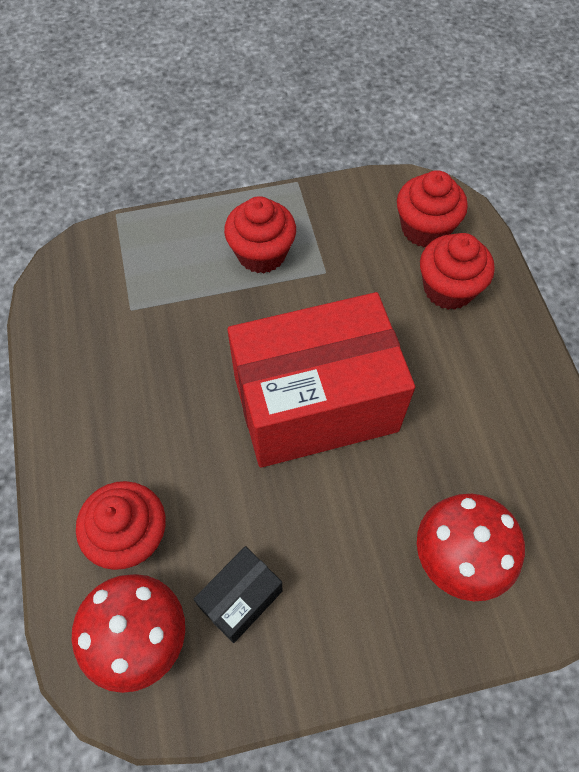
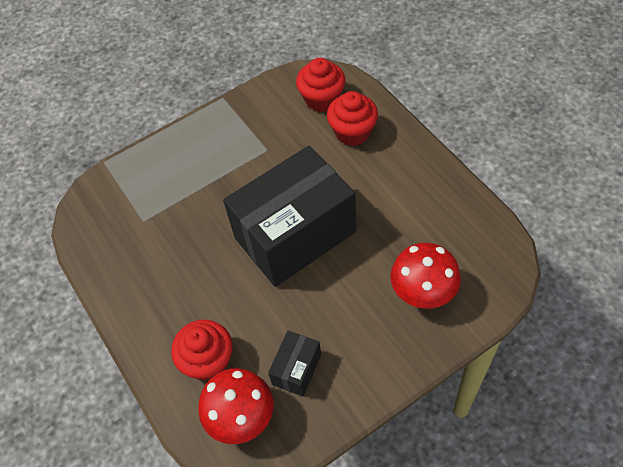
camera: 15 degrees left, 5 degrees down
(261, 254) = (218, 153): red cupcake -> none
(315, 404) = (295, 235): red box -> black box

